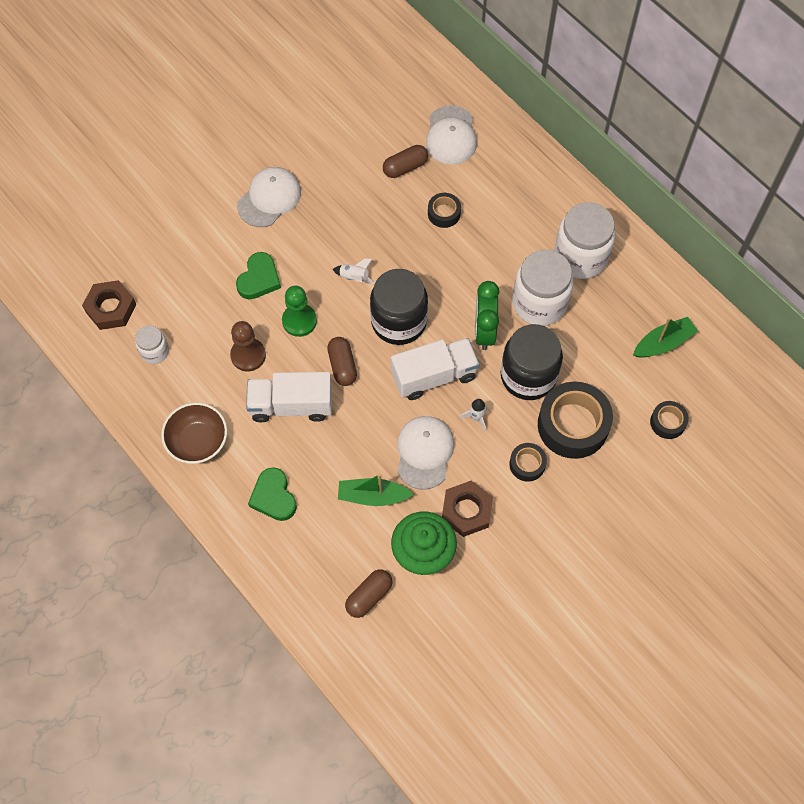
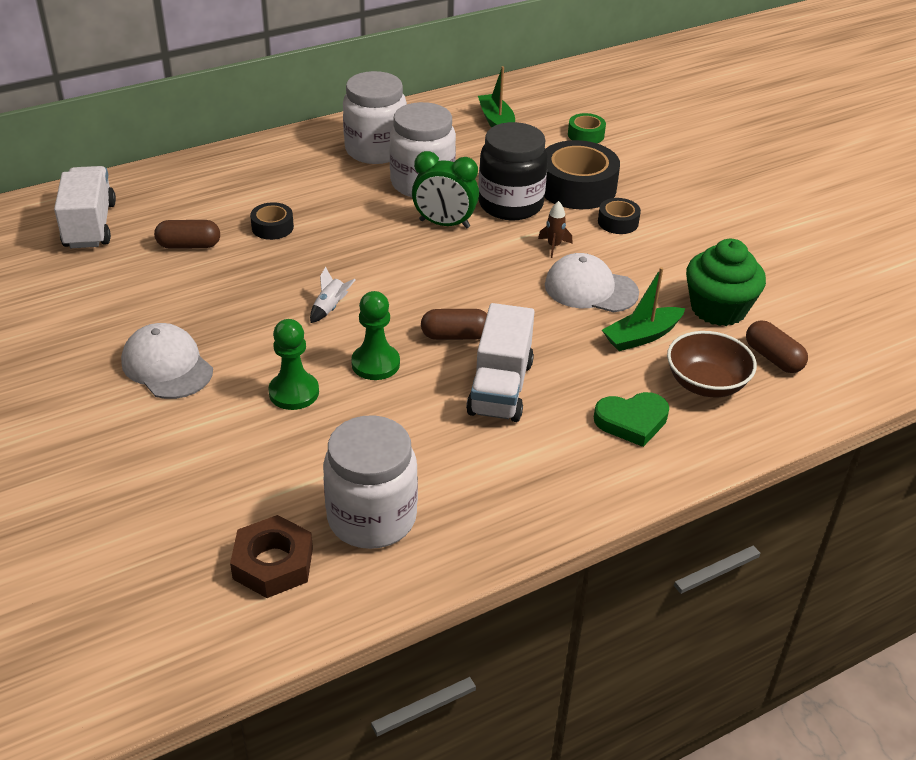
camera: 80 degrees left, 25 degrees down
(154, 352) = (372, 518): white jar -> white jar, size x1.94
(198, 441) = (534, 487): brown bowl -> brown bowl (706, 384)
(248, 355) = (412, 418): brown pawn -> none
(259, 279) = (294, 392): green heart -> green pawn
(372, 496) = (641, 336): green boat -> green boat turned 45 degrees clockwise
(399, 321) = (408, 282): black jar -> none
(405, 167) = (189, 245): brown capsule -> brown capsule turned 75 degrees counterclockwise
(434, 376) = (491, 267): white truck -> white truck (90, 225)
(451, 135) = (165, 206): white cap -> none
(466, 511) = (669, 270): brown nut -> none
(476, 418) = (554, 246): white rocket -> brown rocket
(667, 422) = (586, 135): black tape -> green tape

